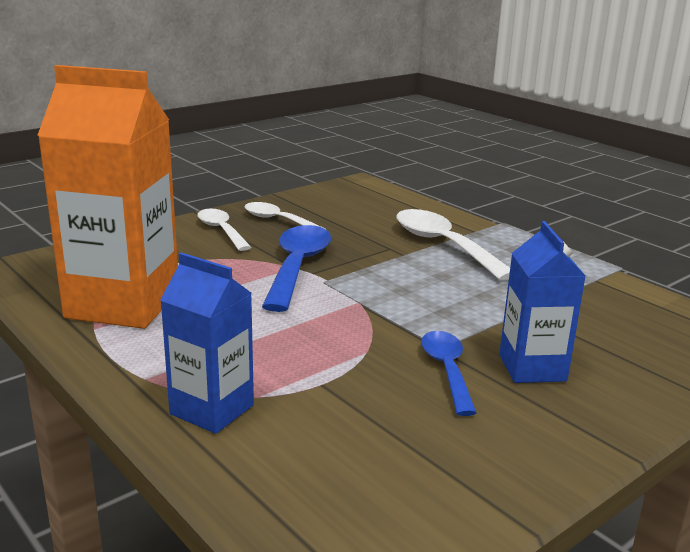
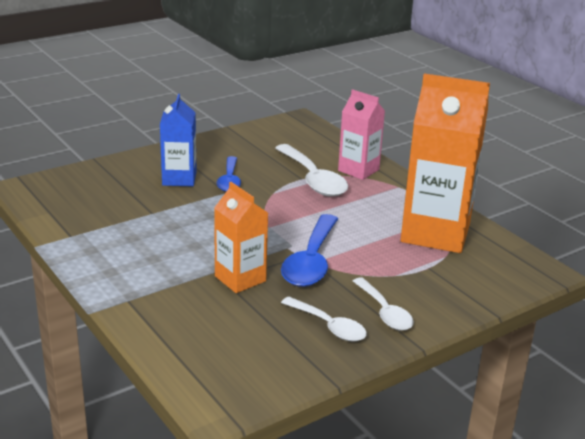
camera: 175 degrees left, 5 degrees up
(212, 409) = (358, 170): blue carton -> pink carton
(374, 249) = (240, 279): none -> orange carton
(443, 245) = (173, 281): white spoon -> white spoon (313, 179)

